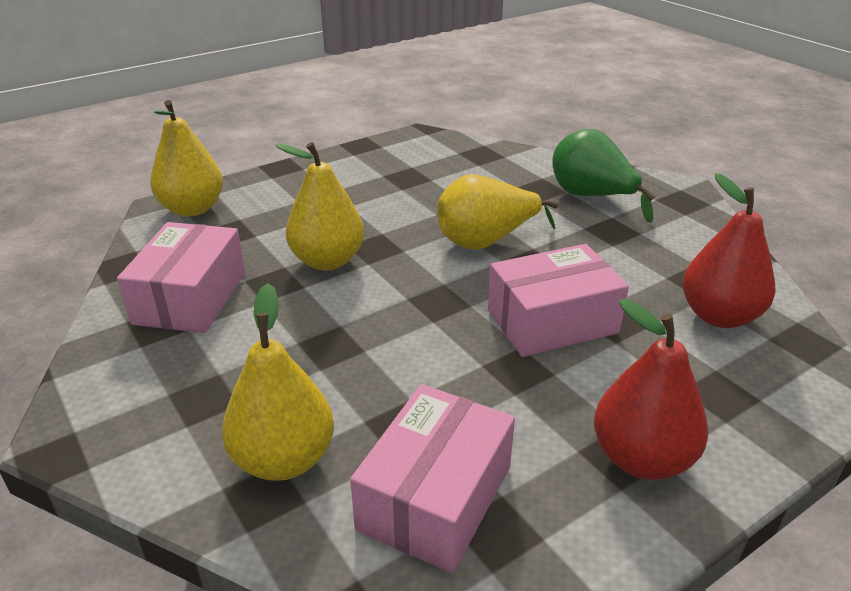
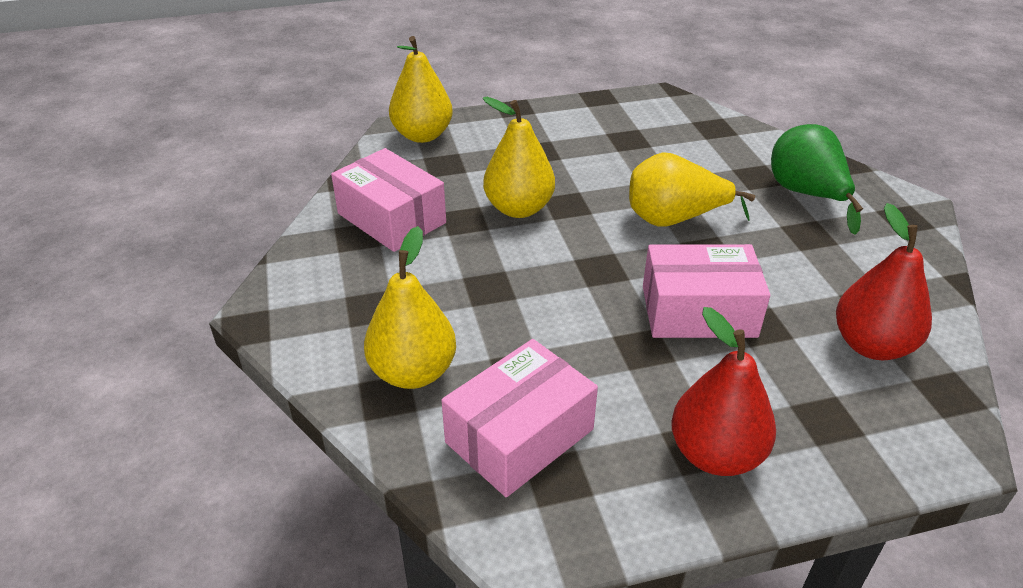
camera: 20 degrees right, 5 degrees up
(191, 298) = (391, 218): pink box -> pink box turned 75 degrees counterclockwise

